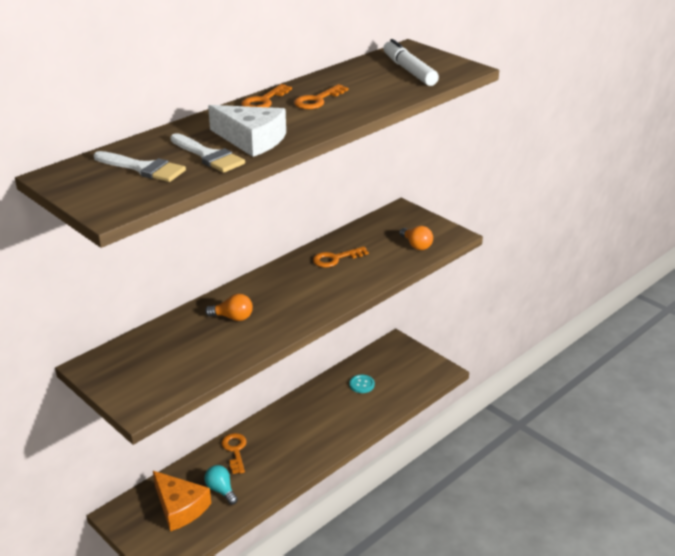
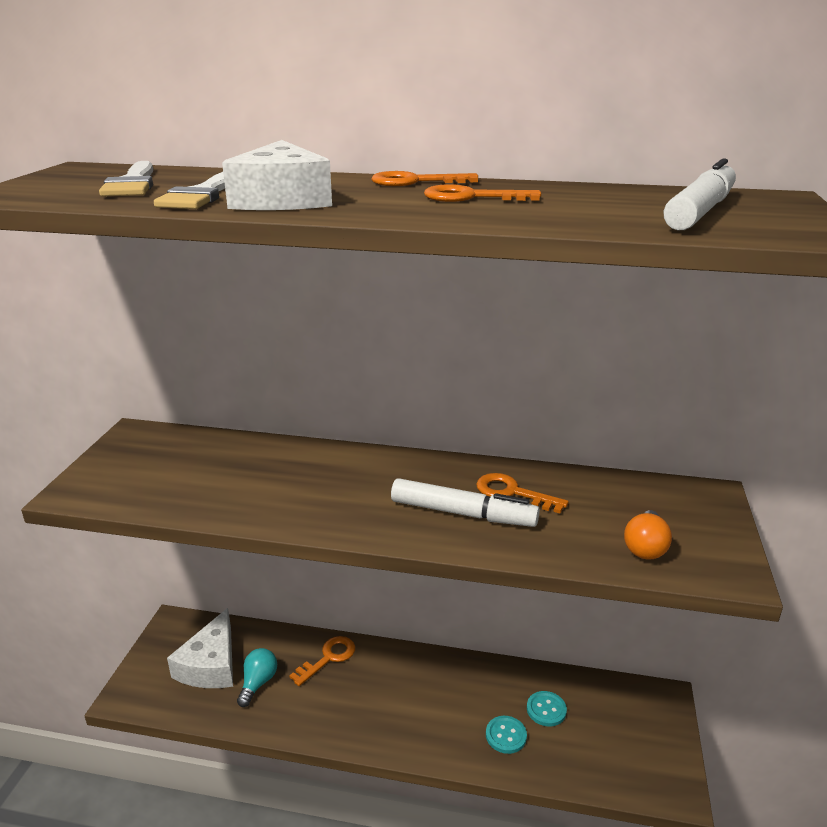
camera: 55 degrees right, 5 degrees down
(180, 507) = (211, 664): orange cheese -> white cheese
(233, 317) = (299, 475): orange light bulb -> none
(334, 280) = (462, 513): none -> white marker
(362, 407) = (506, 735): none -> turquoise button

